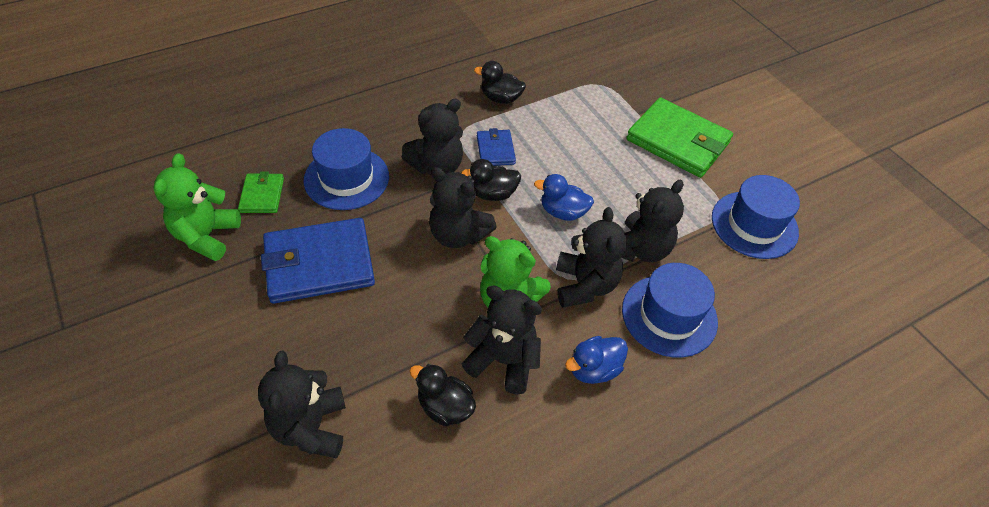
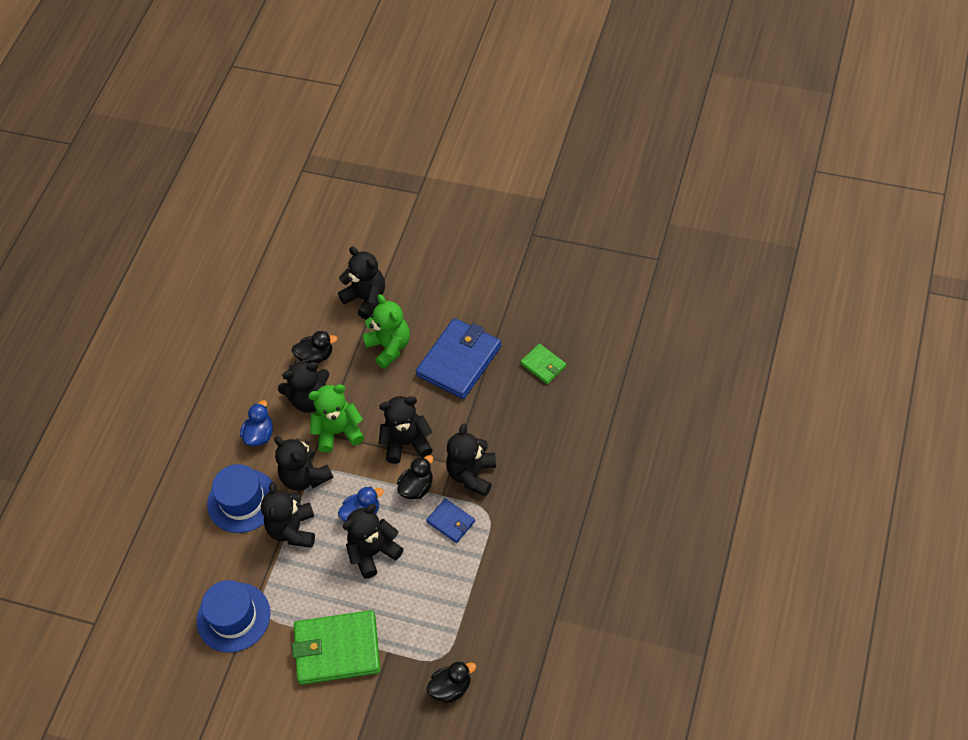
camera: 145 degrees right, 5 degrees up
(206, 236) = (536, 321): green teddy bear -> green teddy bear (389, 347)
(346, 178) = (513, 417): blue hat -> none
(500, 98) = (496, 570): black duck -> black duck (451, 688)
(583, 178) = (373, 552): none -> black teddy bear

